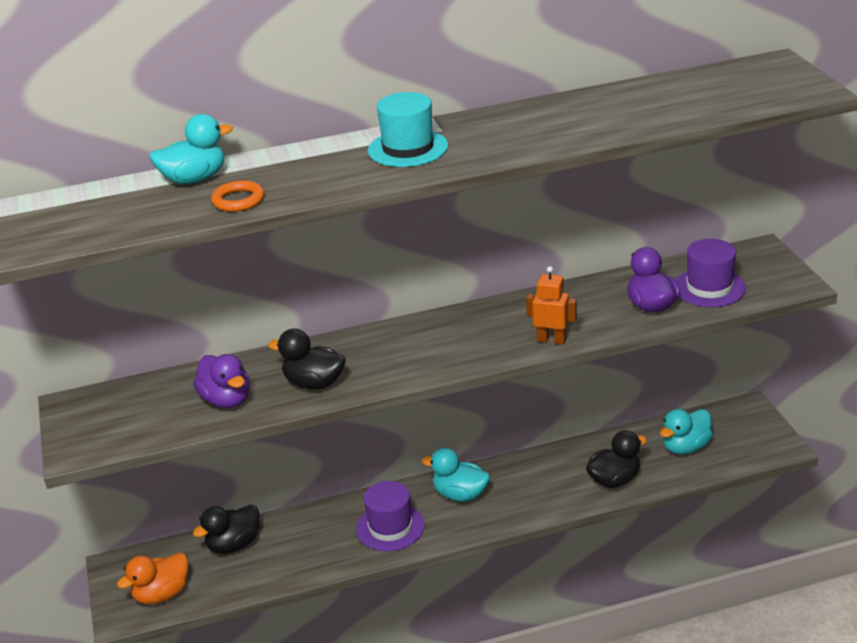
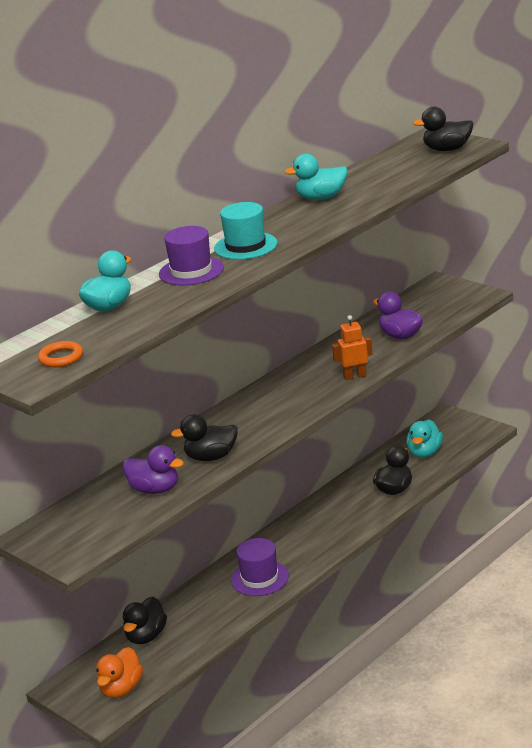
camera: 30 degrees left, 5 degrees down
(238, 200) = (164, 308): orange ring -> orange ring (61, 358)
(460, 495) = (292, 539): turquoise duck -> turquoise duck (321, 198)
(709, 288) = (428, 314): purple hat -> purple hat (191, 271)
(772, 87) = (447, 149): none -> black duck

